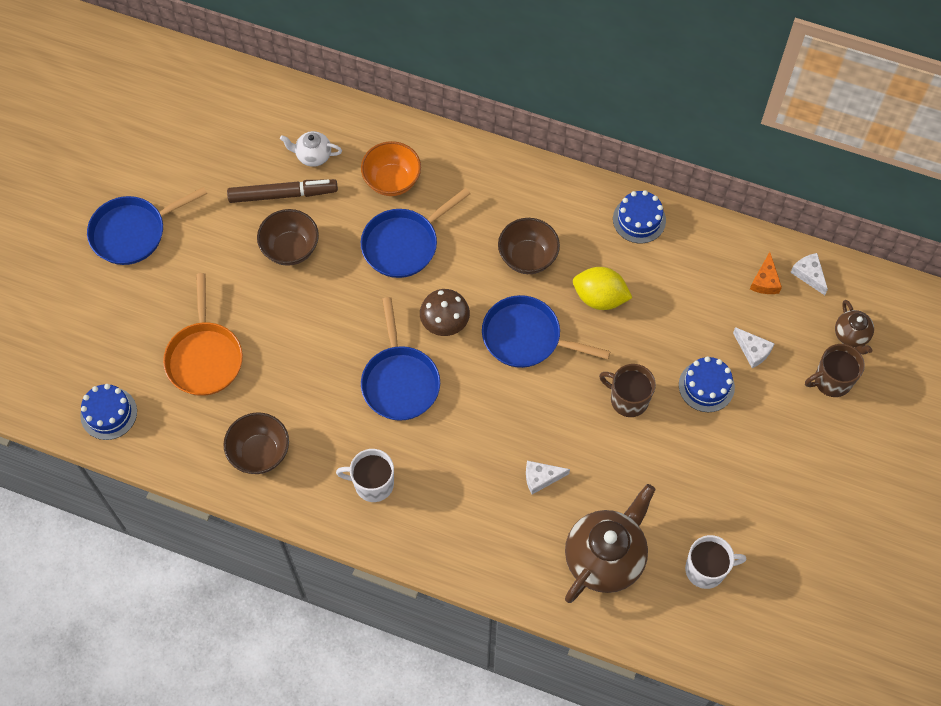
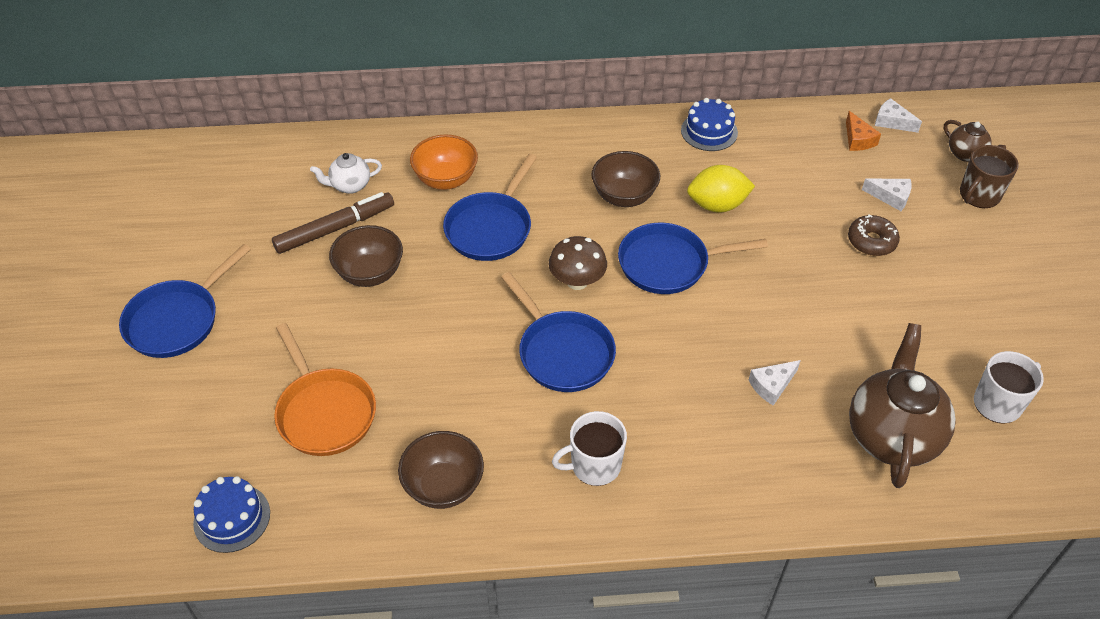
camera: 25 degrees left, 15 degrees down
(628, 399) = (807, 280): brown mug -> none
(706, 386) = (871, 241): blue cake -> brown donut

